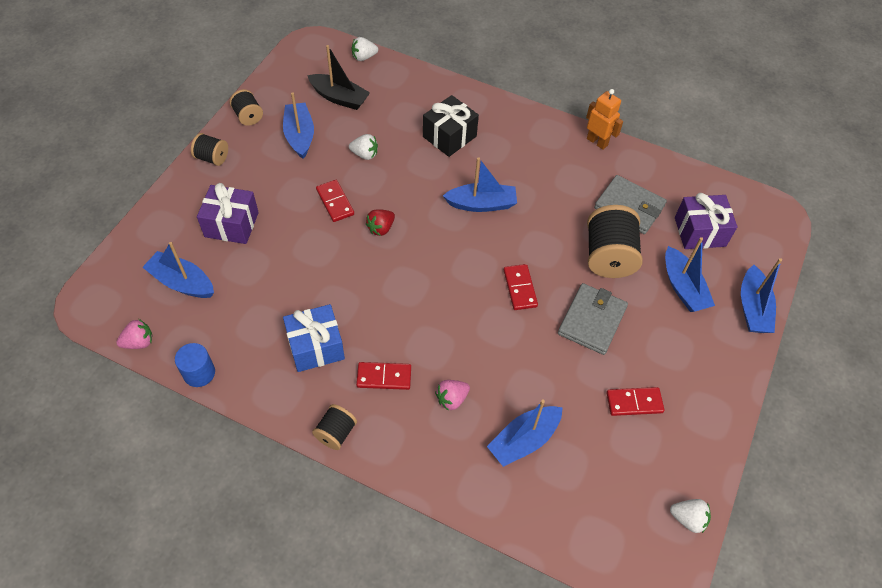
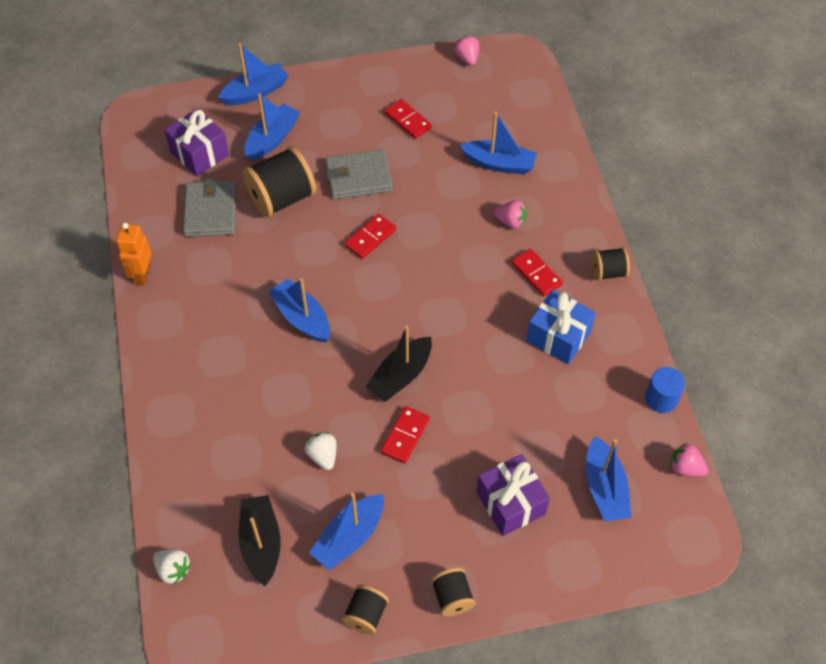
camera: 125 degrees left, 0 degrees up
(381, 228) = (400, 376): red strawberry -> black boat
(449, 136) = (235, 398): black gift -> none
(688, 518) = (467, 58): white strawberry -> pink strawberry

